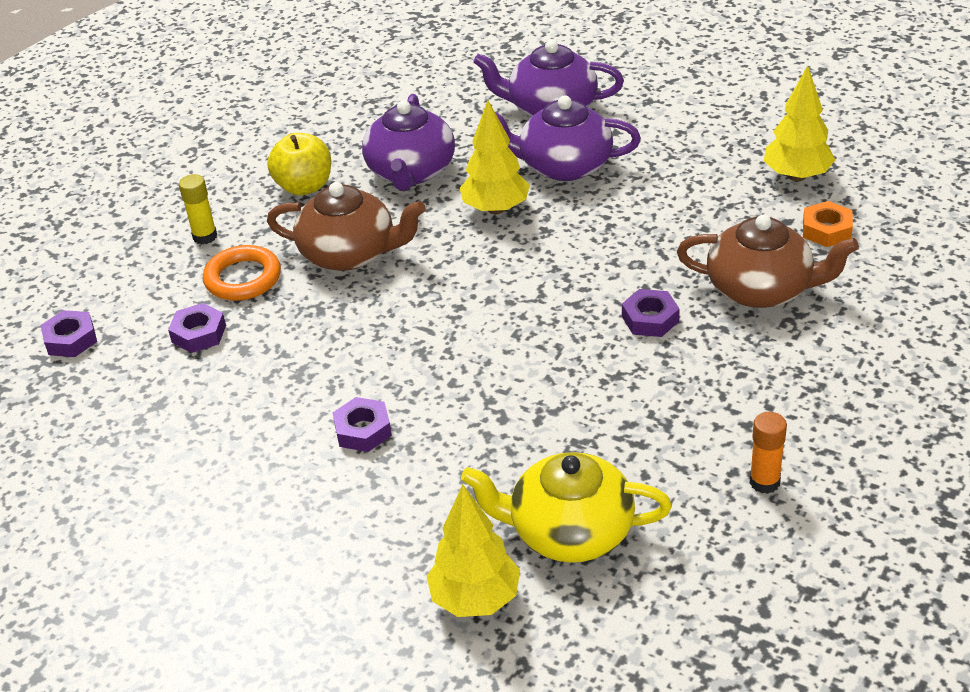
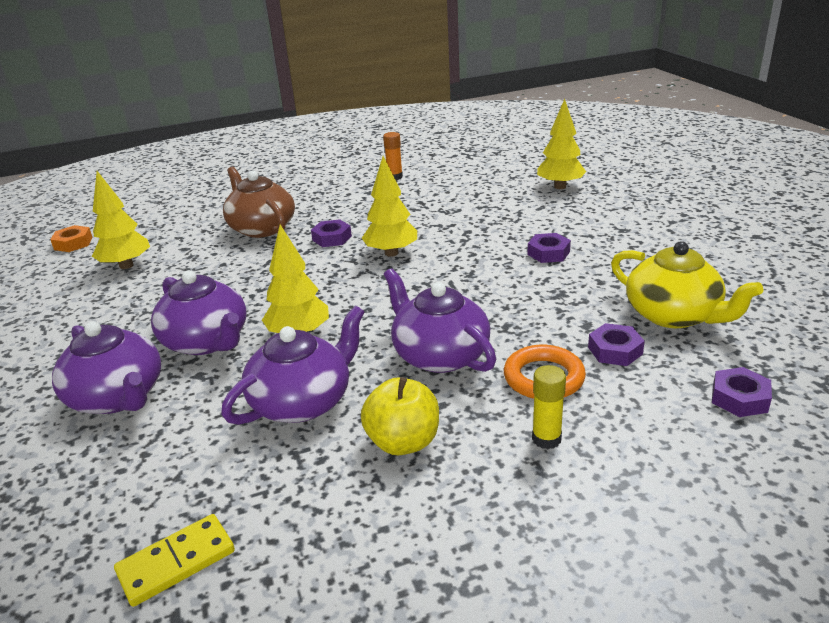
camera: 140 degrees left, 10 degrees down
(350, 253) = (439, 355): brown teapot -> purple teapot
(360, 83) = (176, 562): none -> yellow domino
(547, 334) = (391, 253): none -> yellow tree
(569, 531) = (494, 190): yellow teapot -> yellow teapot (673, 315)
(826, 230) = (180, 236): orange nut -> orange nut (73, 243)

